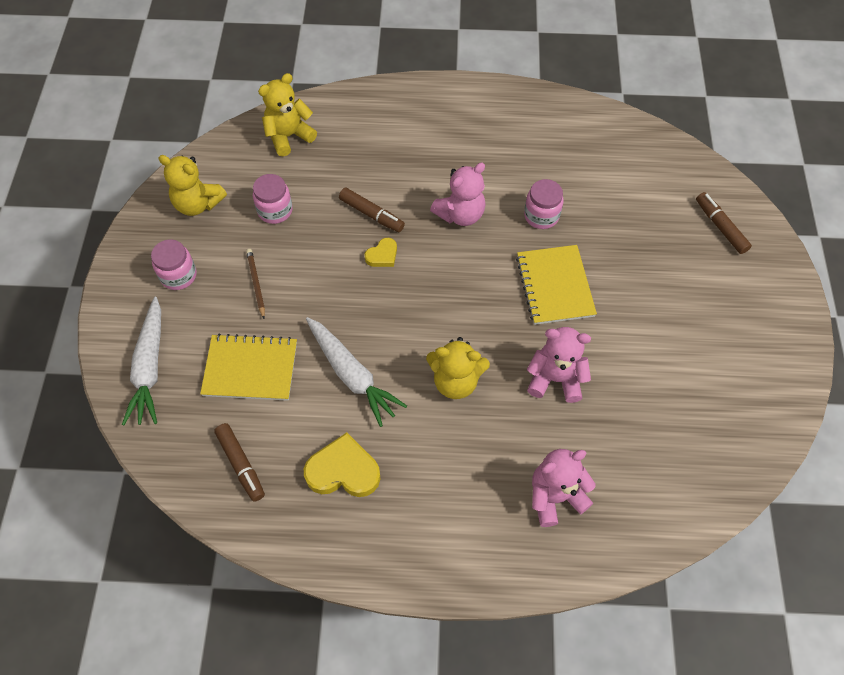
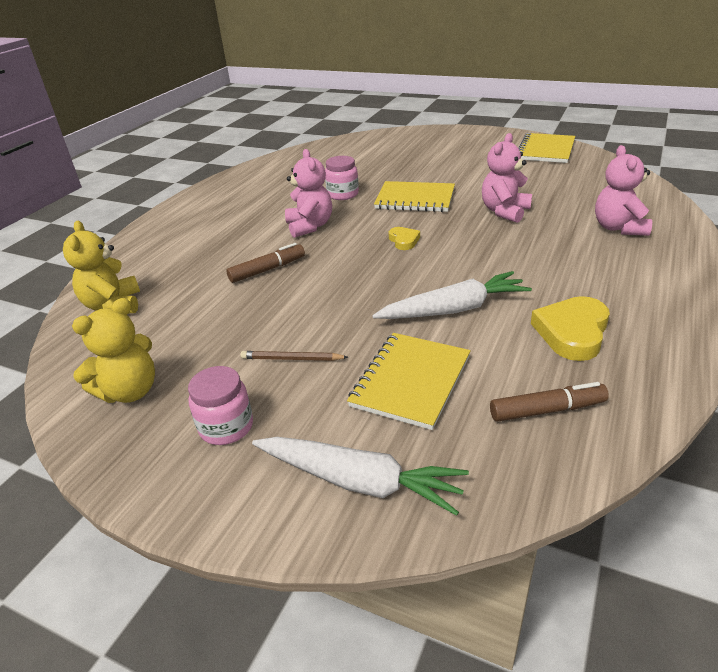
camera: 65 degrees left, 25 degrees down
(275, 210) = (203, 330): pink jar -> none
(382, 255) = (321, 271): yellow heart -> yellow heart (404, 241)
(455, 381) = (487, 254): yellow teddy bear -> none
(720, 227) = (405, 141): brown marker -> none
(759, 394) = (545, 150): none -> yellow notebook

